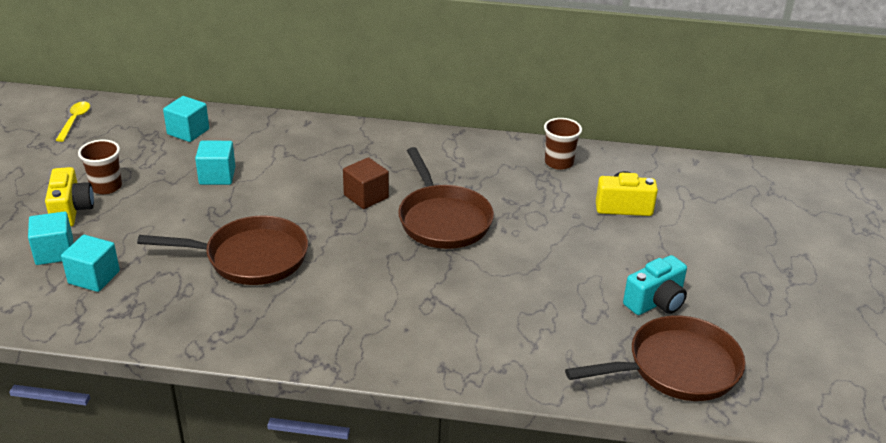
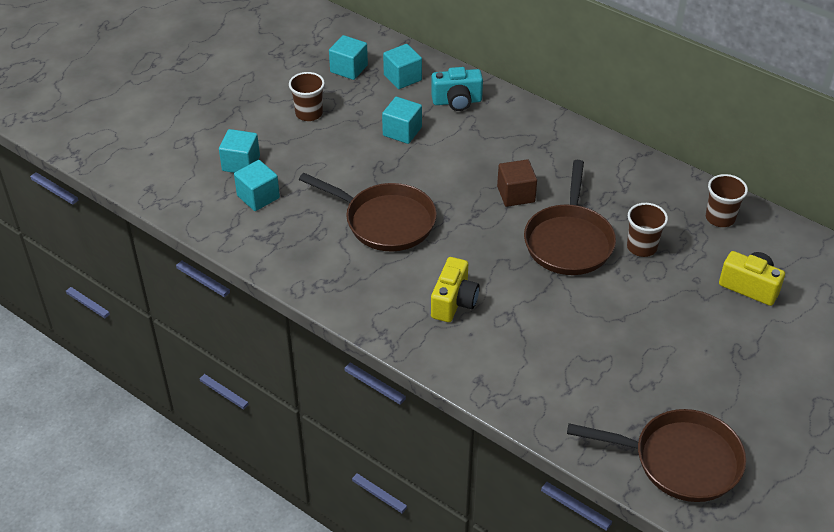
camera: 30 degrees right, 10 degrees up
(71, 211) = (271, 128): yellow camera -> yellow camera (454, 302)
(75, 121) = (317, 38): yellow spoon -> none
(126, 138) = (349, 69): none -> turquoise cube
(510, 204) = (641, 247): none -> brown cup
(656, 302) = (708, 393): turquoise camera -> turquoise camera (457, 101)

